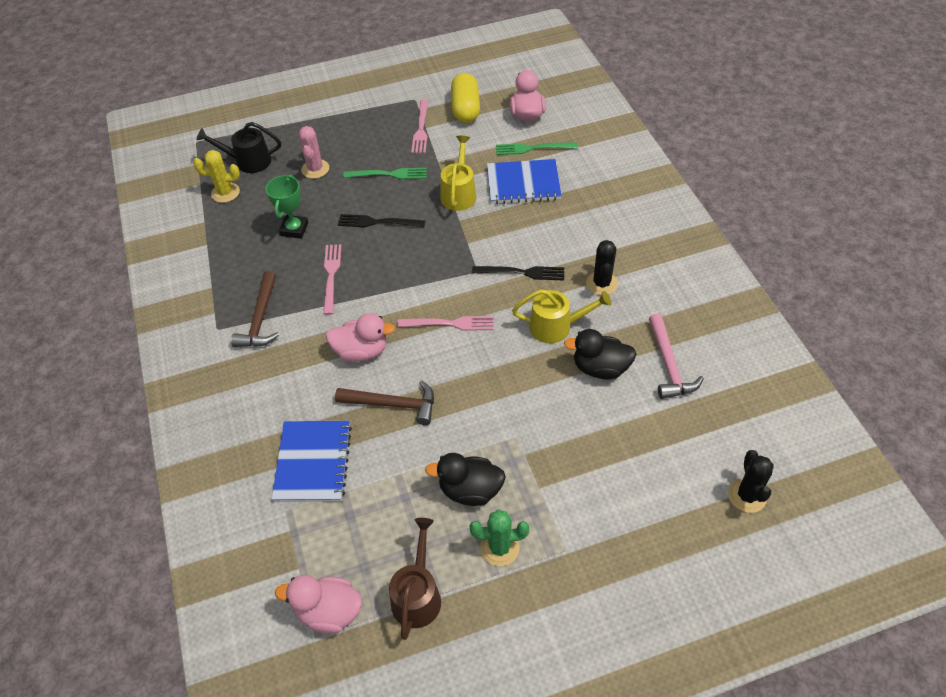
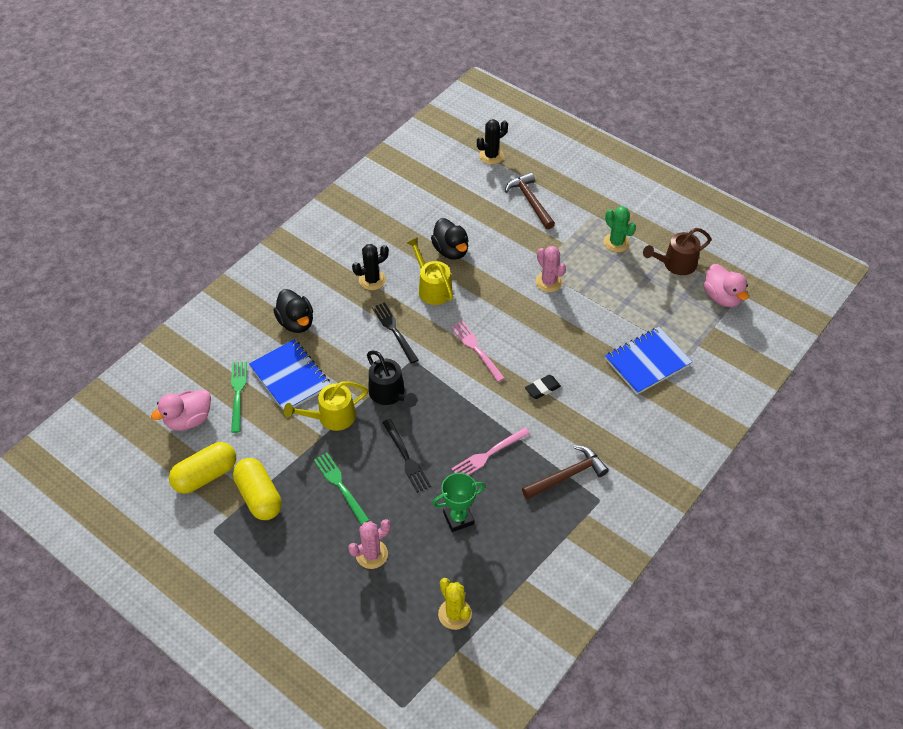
camera: 125 degrees left, 0 degrees up
(248, 161) = (399, 627): black watering can -> black watering can (389, 394)
(361, 351) = (542, 389): pink duck -> black eraser
(393, 404) = (569, 344): brown hammer -> brown hammer (530, 201)
(421, 129) = (259, 496): pink fork -> yellow capsule
(470, 490) = (594, 273): black duck -> black duck (296, 322)
(489, 435) = (548, 282): none -> pink cactus
(532, 148) = (238, 393): green fork -> green fork turned 150 degrees counterclockwise
(669, 365) = (421, 219): pink hammer -> none

